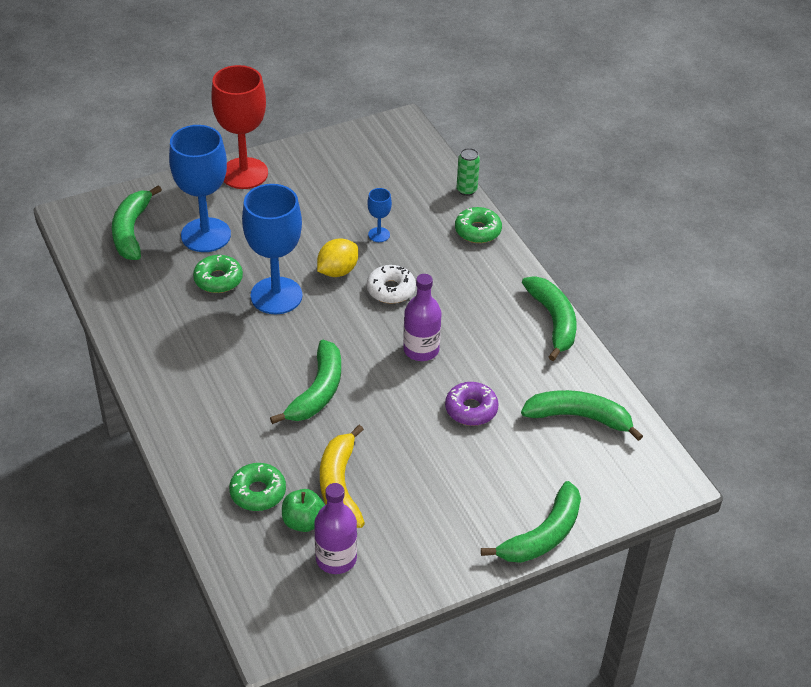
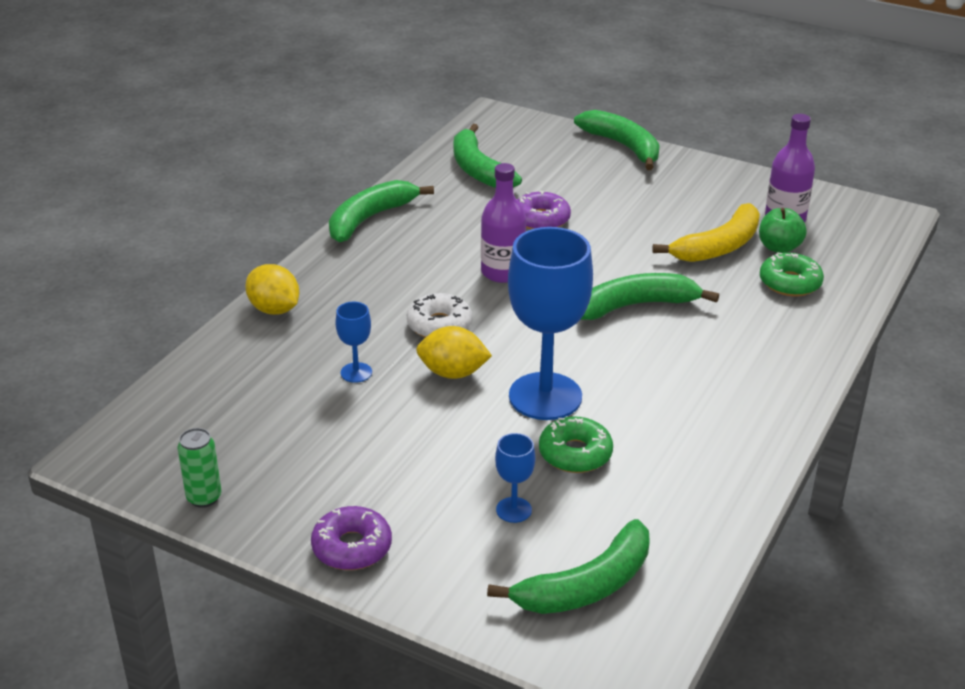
camera: 125 degrees left, 10 degrees down
(206, 235) = (513, 510): blue goblet -> blue goblet, size x0.44
(244, 173) = (352, 547): red goblet -> purple donut
(466, 190) = (203, 345): green can -> green can (204, 498)
(477, 231) = (274, 309): green donut -> yellow lemon
(543, 535) = (623, 146): green banana -> green banana turned 45 degrees clockwise

